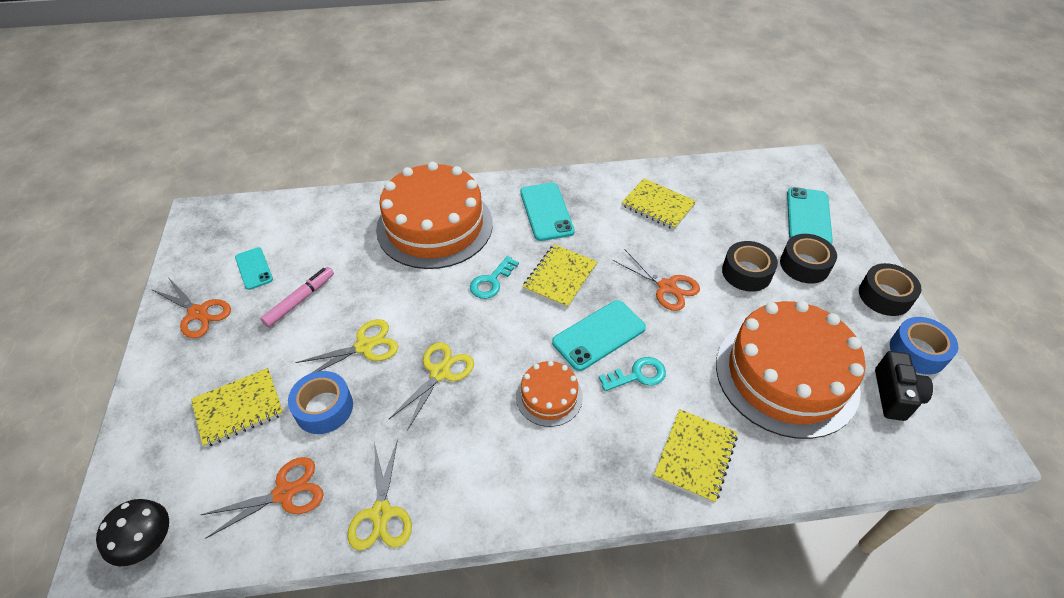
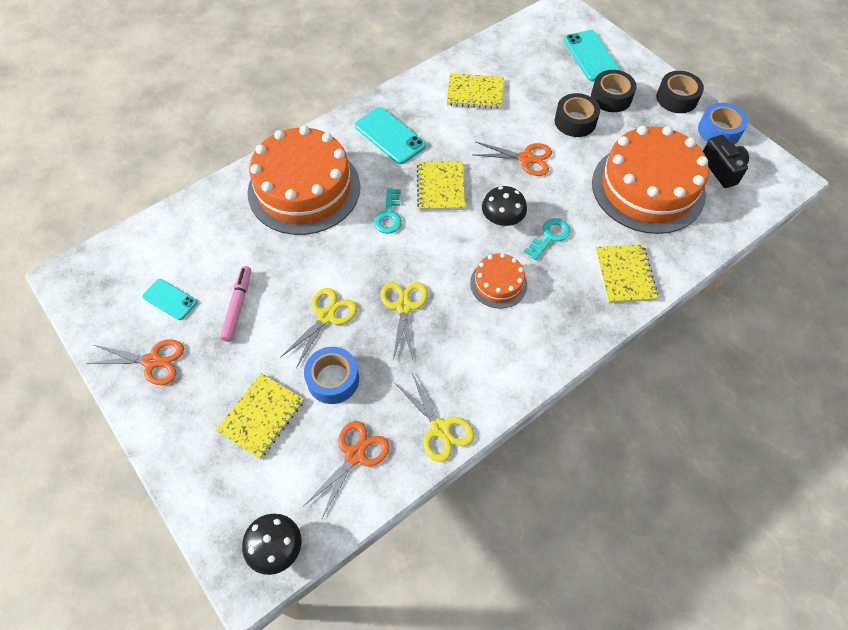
camera: 30 degrees left, 10 degrees up
(599, 335) = (502, 220): turquoise phone -> black mushroom

